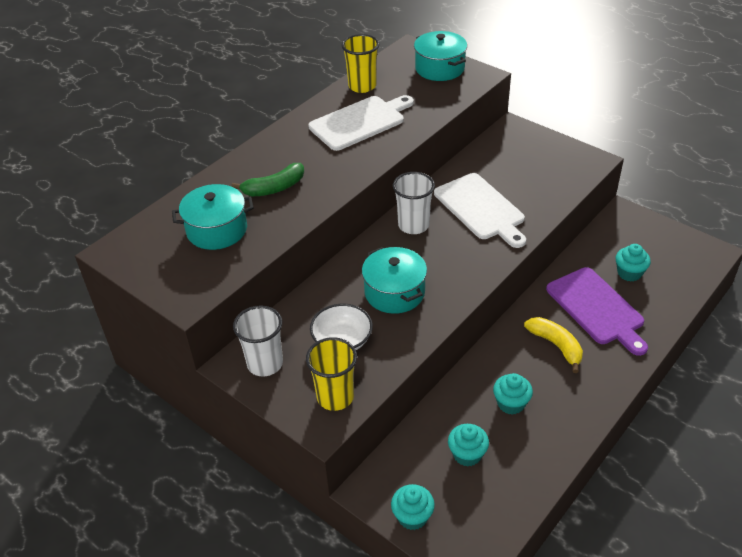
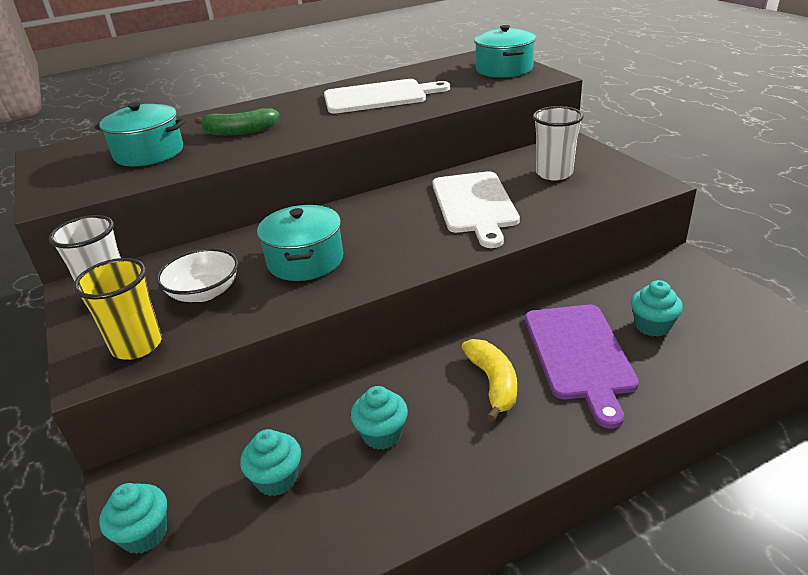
camera: 25 degrees right, 10 degrees down
(362, 86) = (410, 74): yellow cup -> none
(413, 225) = (385, 206): white cup -> white cup (554, 173)

